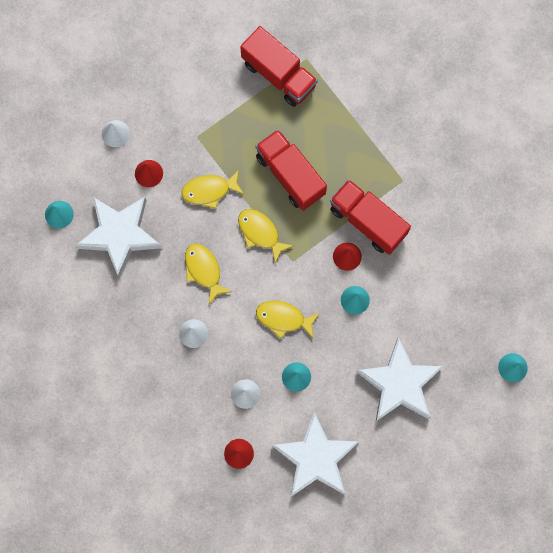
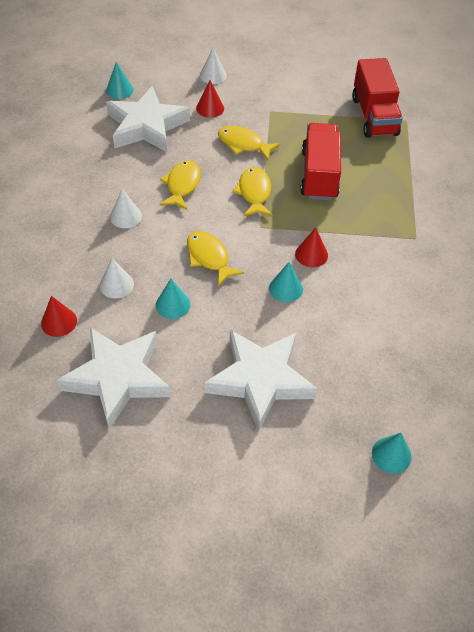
camera: 40 degrees right, 25 degrees down
(367, 221) = (355, 244): red truck -> none

